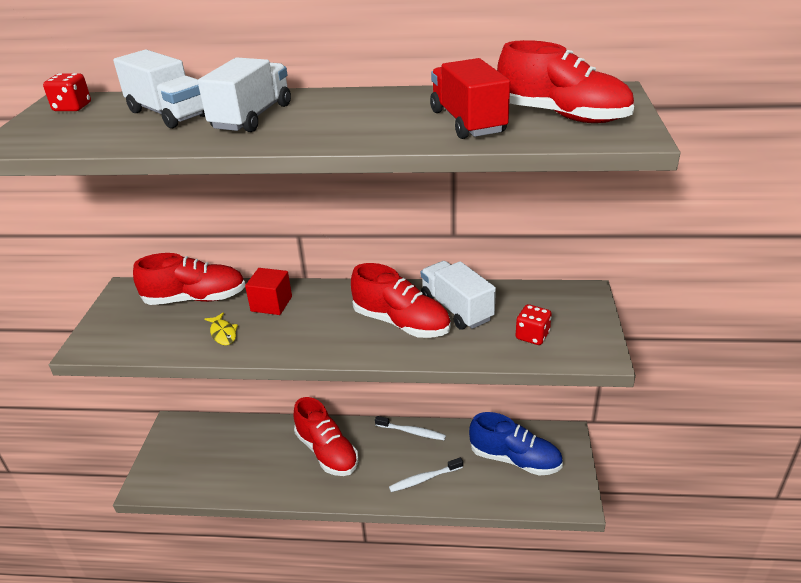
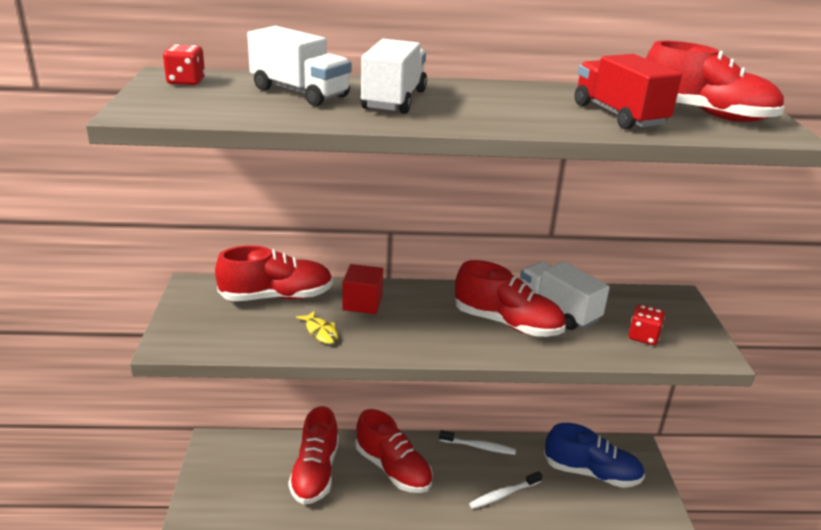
camera: 10 degrees left, 5 degrees down
(256, 454) = (315, 472): none -> red shoe

